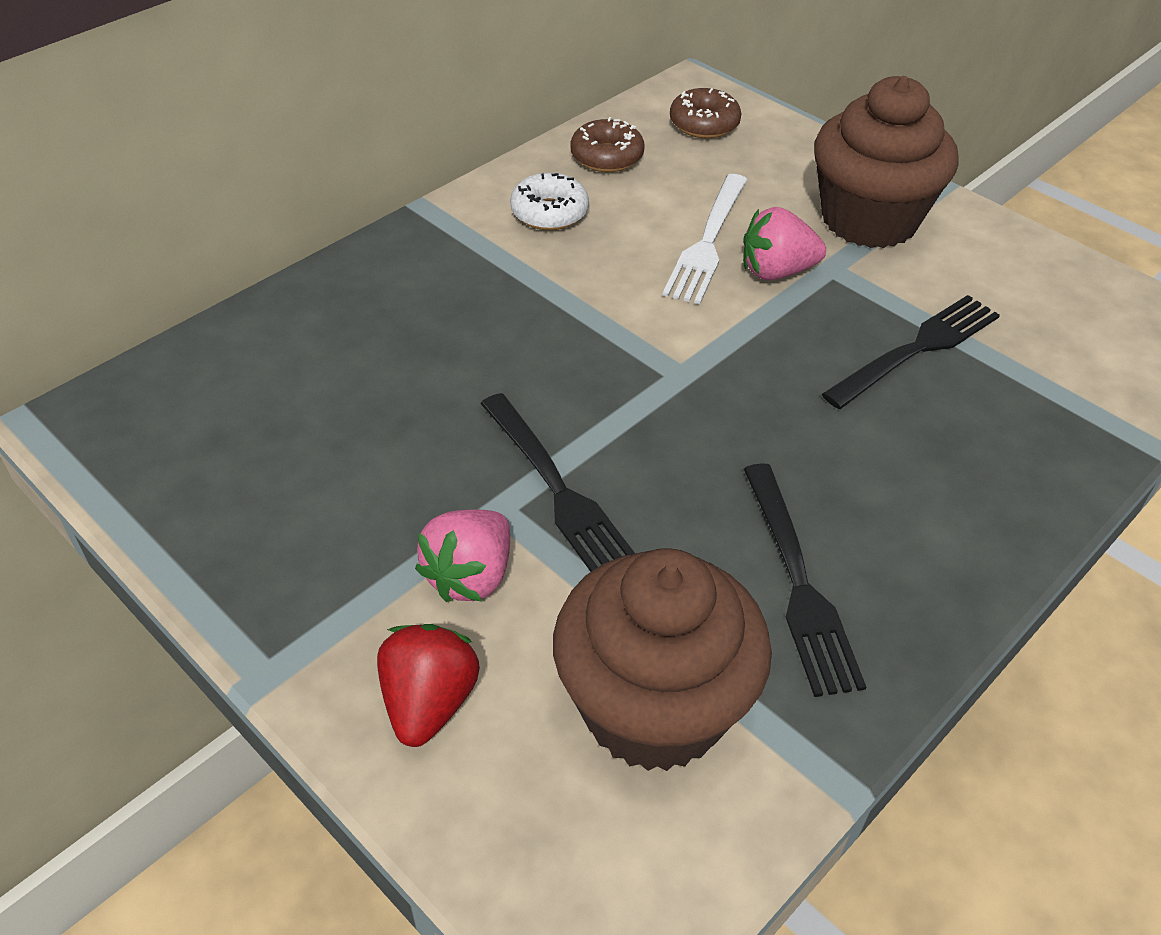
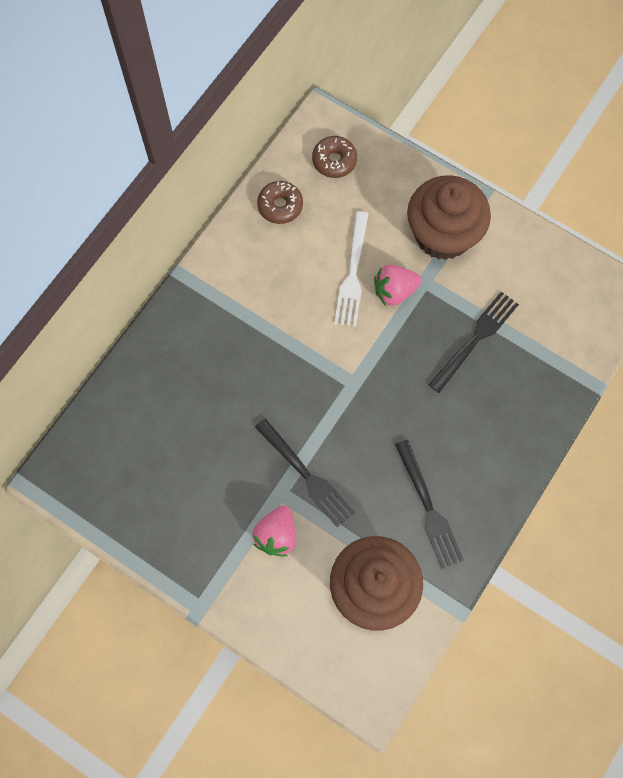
camera: 10 degrees left, 25 degrees up
(429, 702) = (275, 606): red strawberry -> none
(549, 213) = (257, 265): white donut -> none

